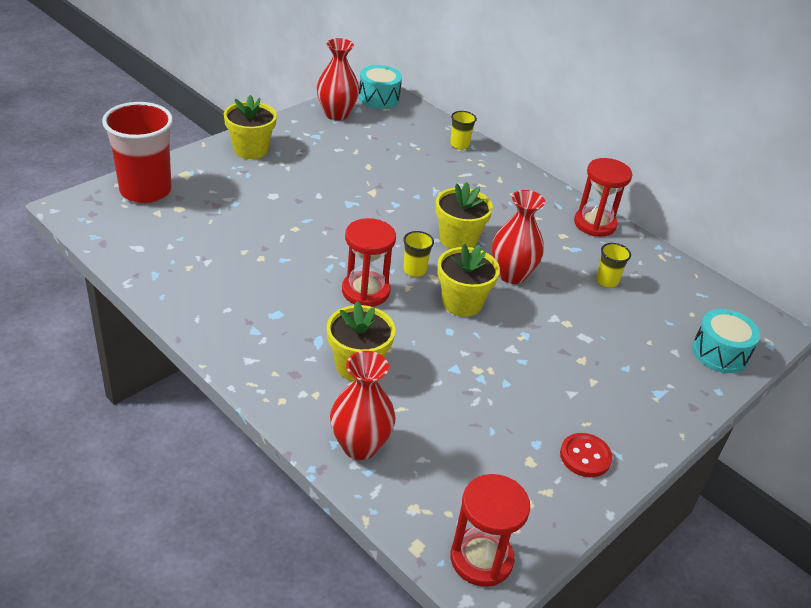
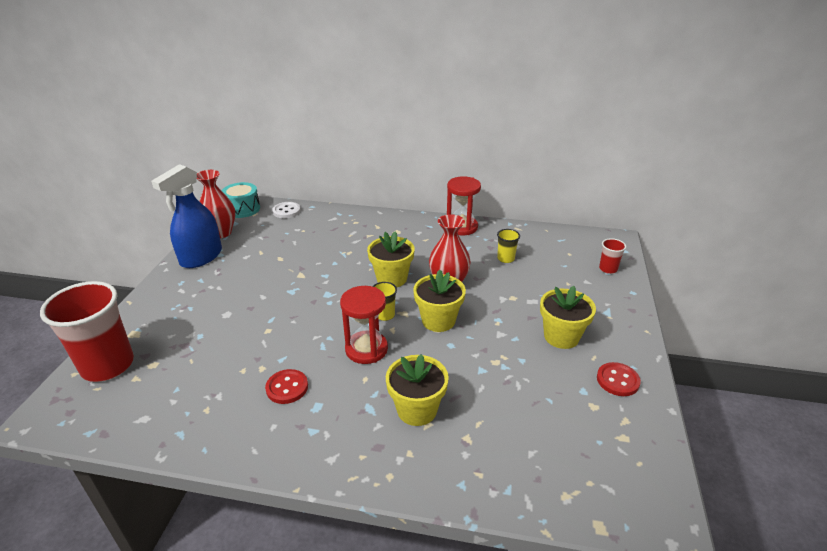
camera: 30 degrees left, 5 degrees down
(251, 150) = (175, 288): yellow flower pot -> yellow flower pot (561, 336)
(266, 285) = (287, 388): none -> red button
(297, 131) = (201, 257): none -> blue spray bottle
(360, 446) = (481, 473): red vase -> none
(420, 120) = (286, 211): none -> white button
(459, 145) = (329, 216): yellow cup -> none
(481, 559) = (645, 502): red hourglass -> none
(720, 353) = (608, 269): turquoise drum -> red cup

